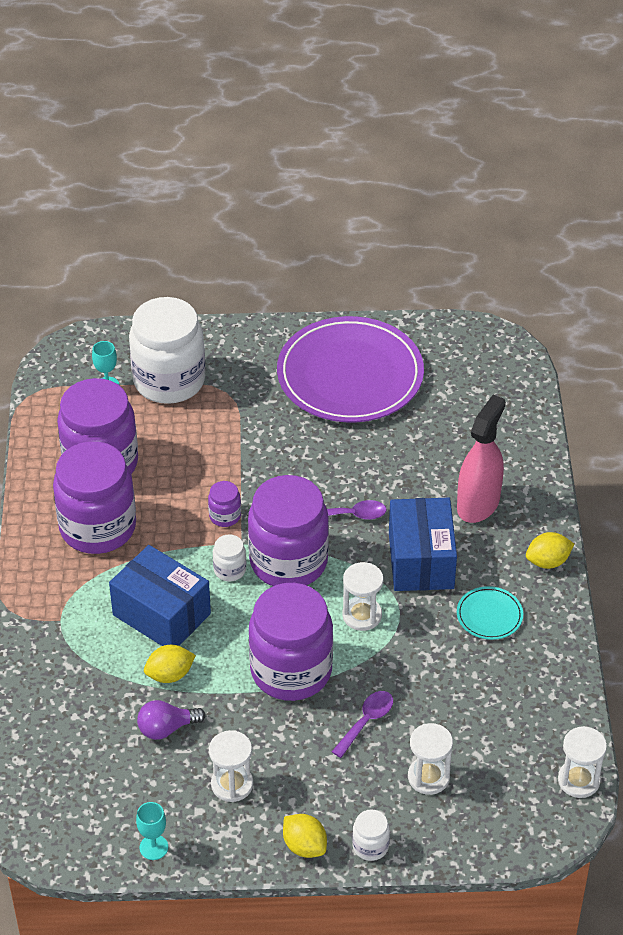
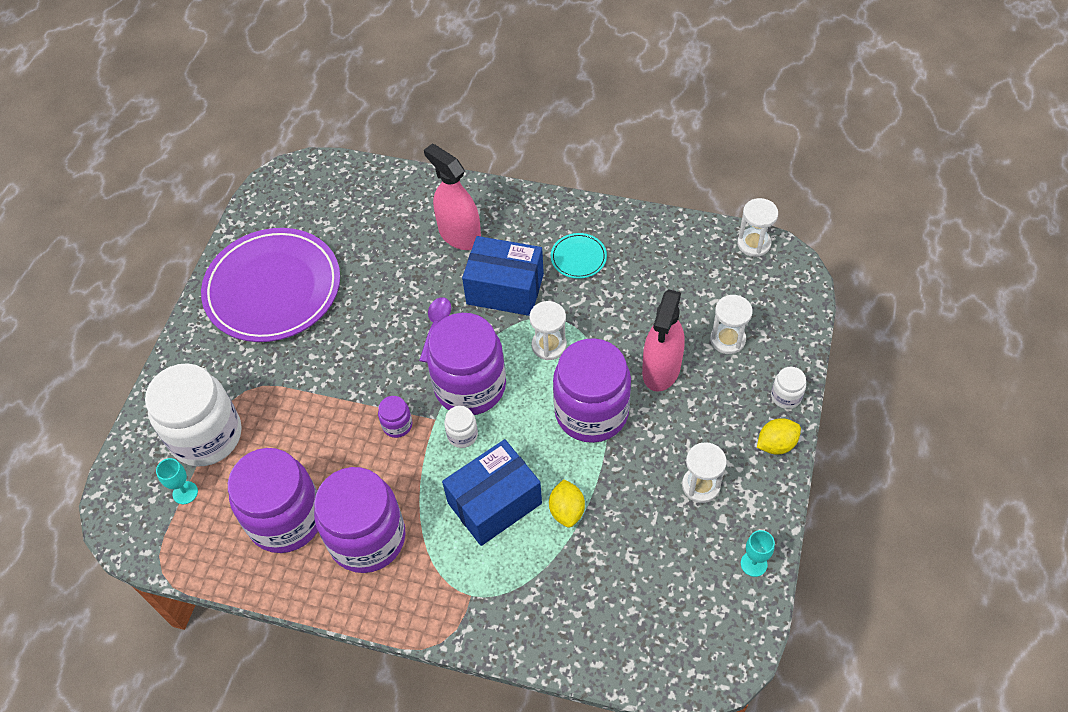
camera: 70 degrees left, 10 degrees up
(166, 728) = (626, 526): purple light bulb -> none
(366, 722) = (661, 369): purple spoon -> pink spray bottle
(548, 561) = (537, 205): yellow lemon -> none

